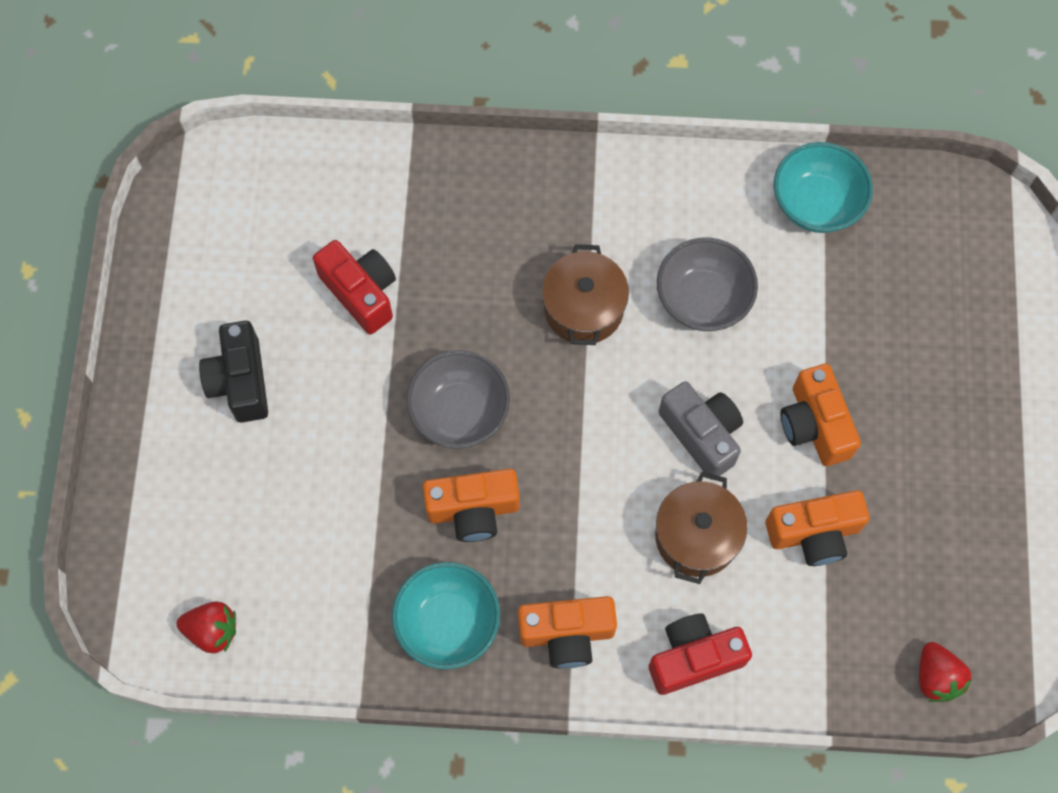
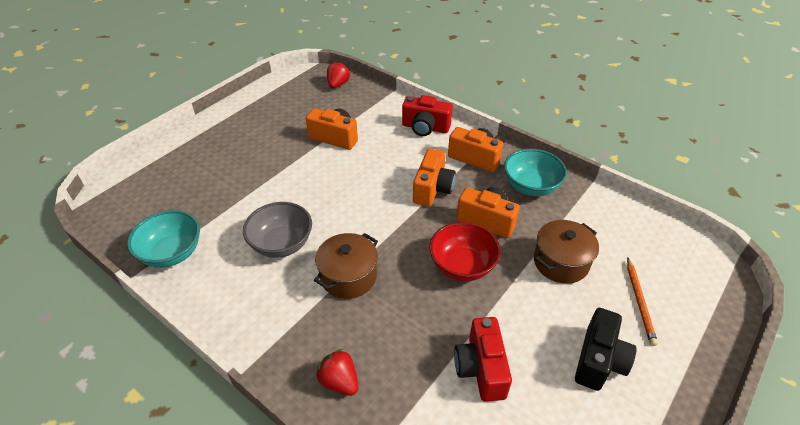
camera: 145 degrees left, 25 degrees down
(212, 630) = (666, 242): red strawberry -> red strawberry (339, 381)
(219, 495) = (639, 302): none -> orange pencil
(459, 411) = (462, 266): grey bowl -> red bowl
(696, 536) = (385, 160): brown pot -> brown pot (561, 262)
(702, 434) = (345, 191): grey camera -> none
(814, 425) = (291, 169): orange camera -> orange camera (432, 189)

